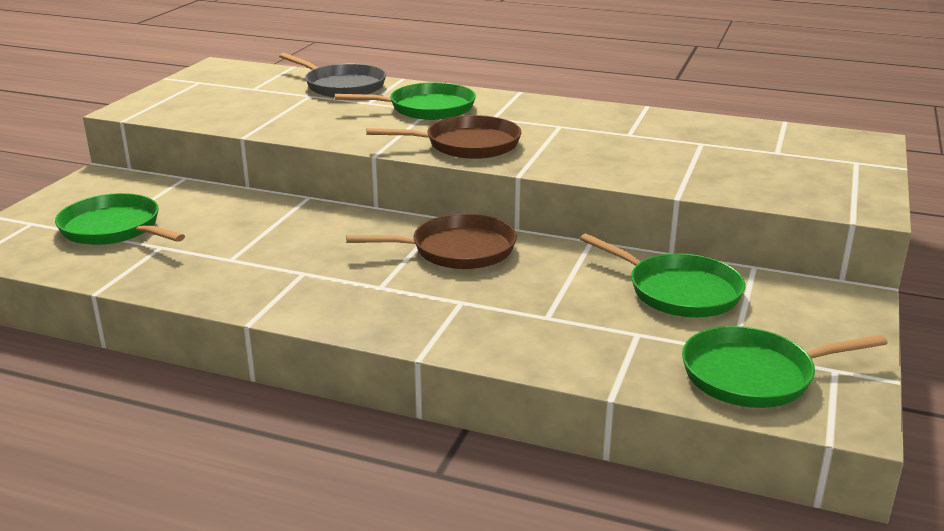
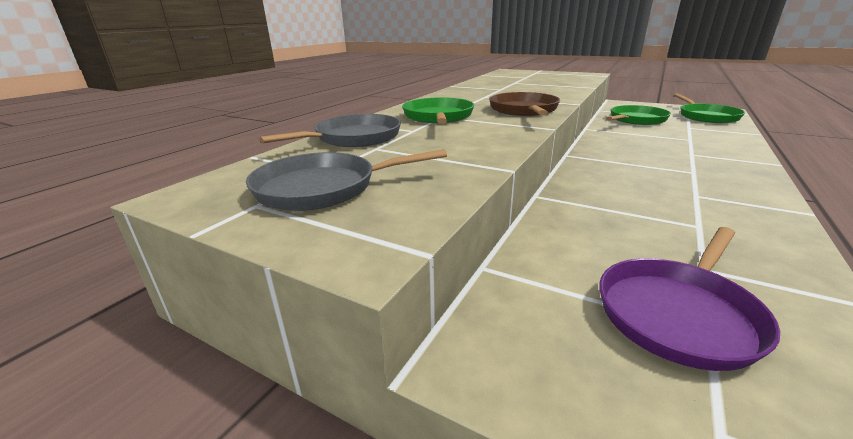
camera: 80 degrees left, 0 degrees up
(114, 229) = (678, 314): green pan -> purple pan
(220, 91) = (322, 188): none -> grey pan
(458, 250) = (617, 153): brown pan -> none

